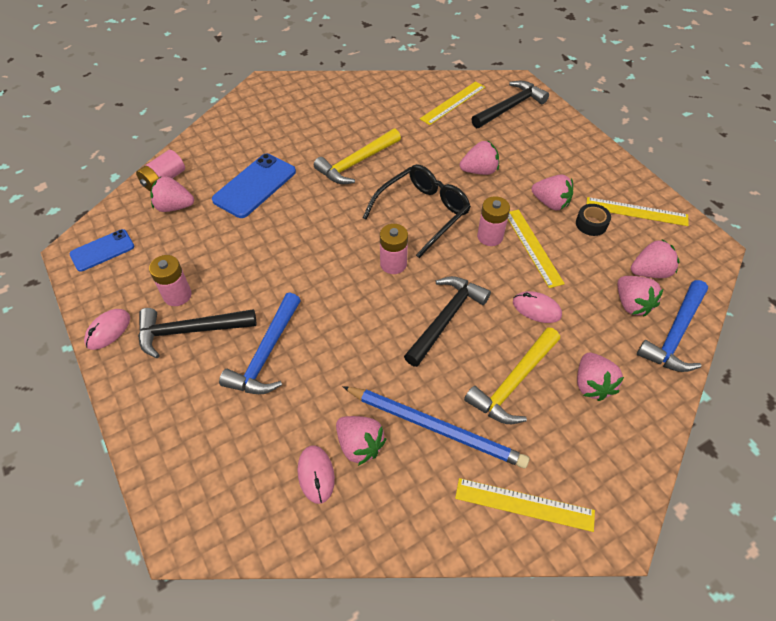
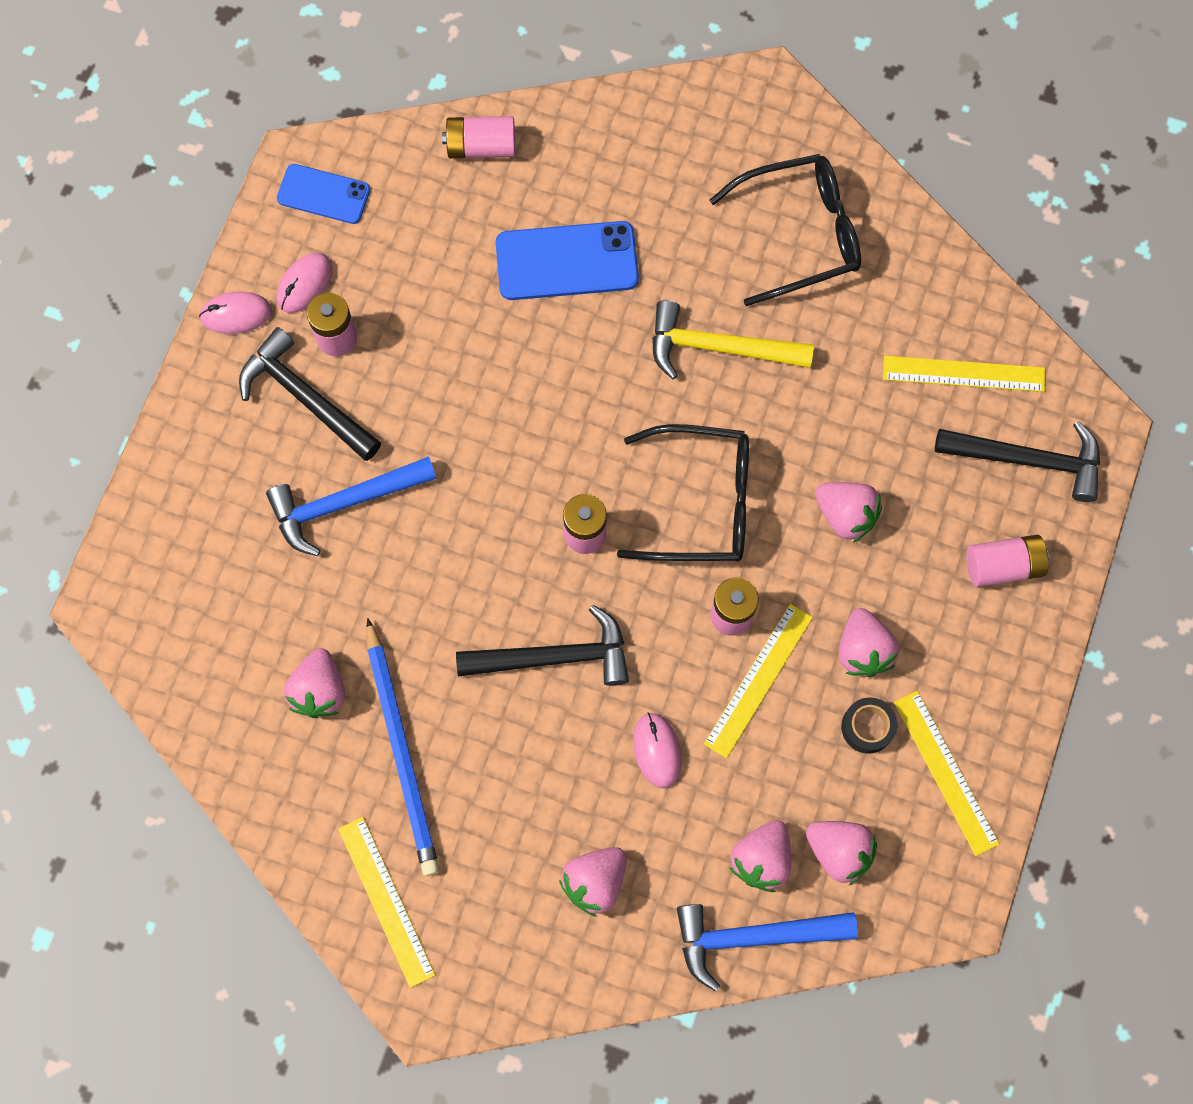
camera: 50 degrees right, 20 degrees up
(174, 207) = (451, 203): pink strawberry -> none
(316, 475) = (255, 674): pink mouse -> pink mouse (305, 284)
(337, 111) = (799, 234): none -> black glasses
(514, 382) = (527, 794): yellow hammer -> none
(551, 139) = (1003, 566): none -> pink battery

